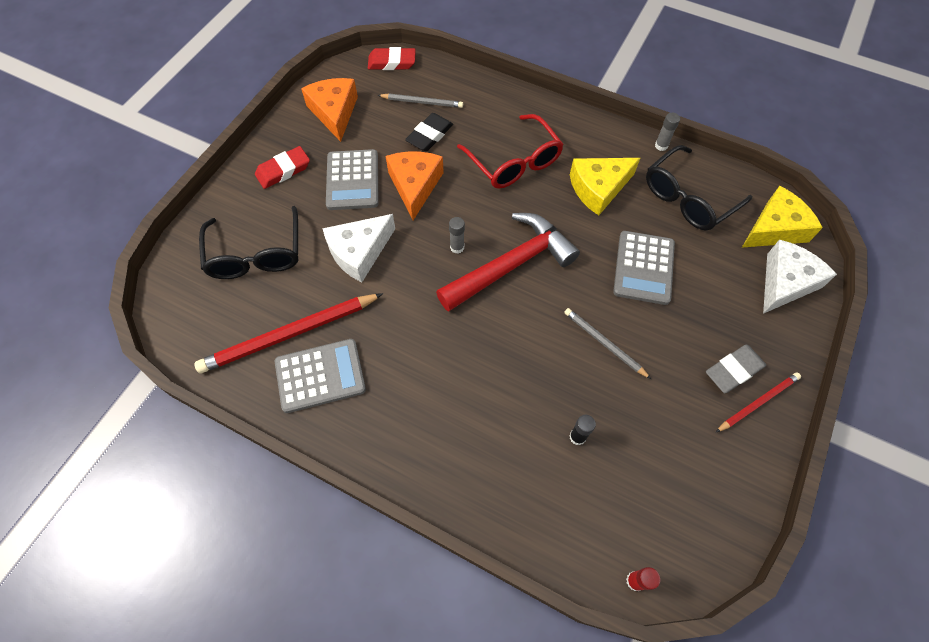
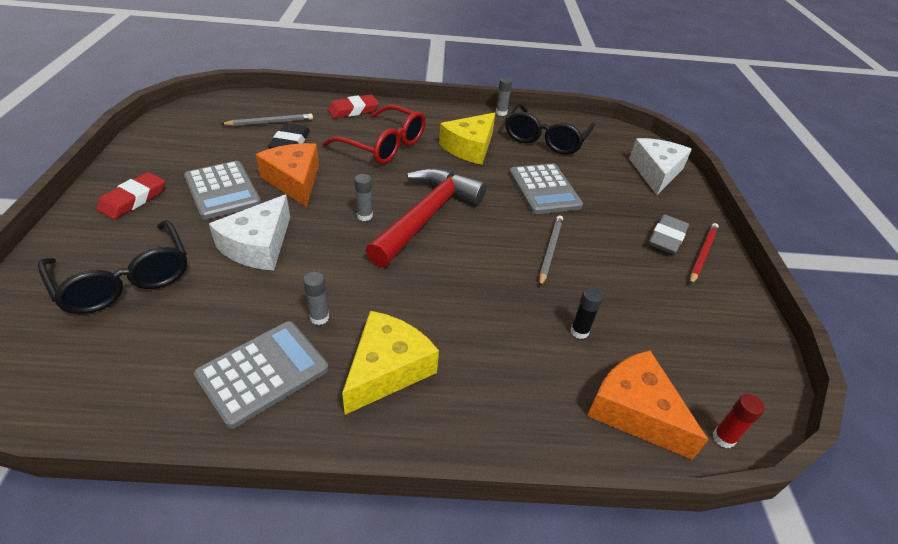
camera: 30 degrees left, 20 degrees down
(289, 335) = (202, 344): red pencil -> none
(334, 112) = (177, 145): orange cheese -> orange cheese (635, 411)
(377, 342) = (319, 317): none -> grey glue stick
(392, 62) = (224, 101): red eraser -> red eraser (353, 110)
(604, 343) = (550, 250): grey pencil -> grey pencil turned 90 degrees clockwise
(774, 228) = (622, 143): yellow cheese -> yellow cheese (387, 369)

